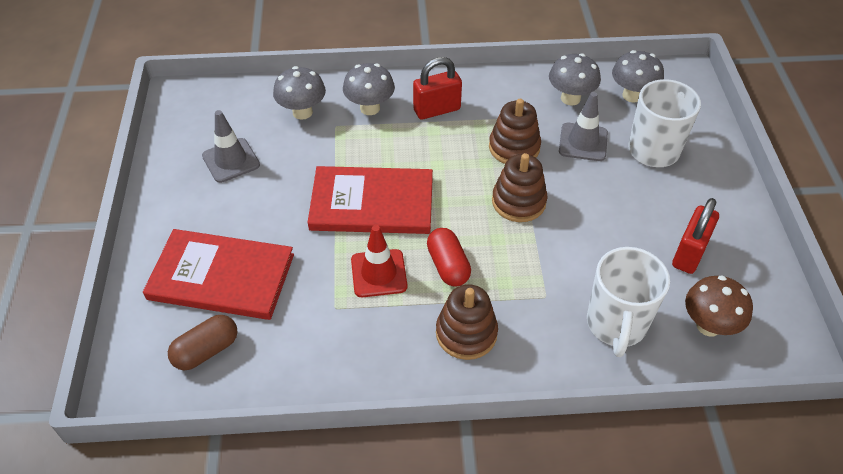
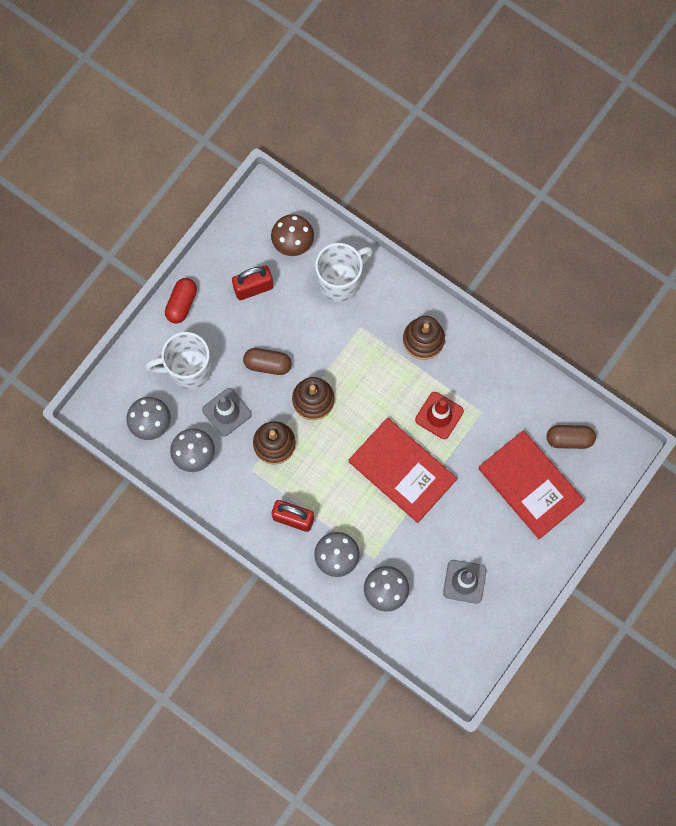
camera: 140 degrees left, 25 degrees up
(448, 266) = (396, 389): red capsule -> red capsule (182, 304)
(594, 200) = (267, 364): none -> brown capsule

